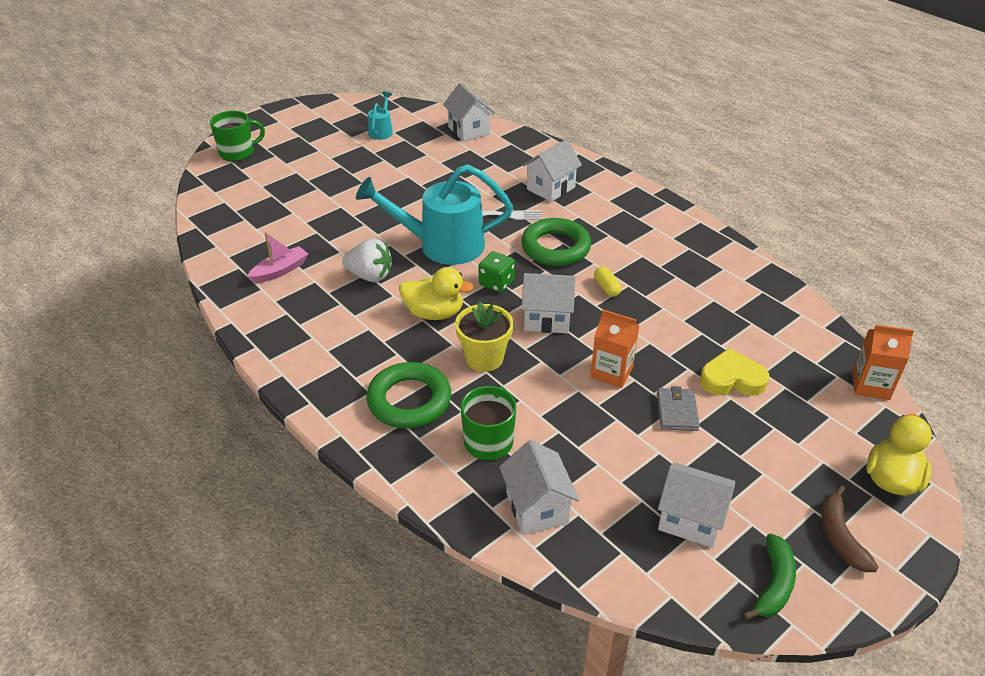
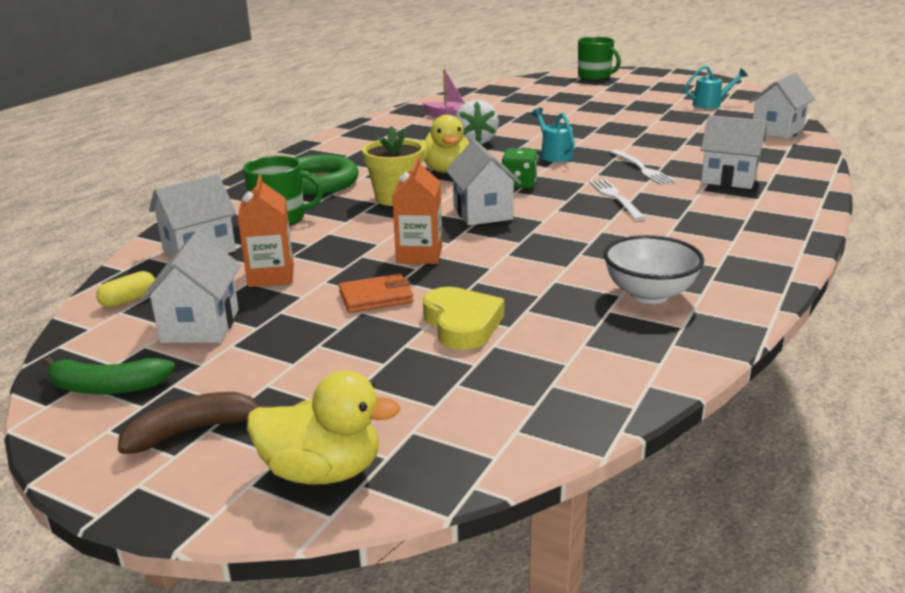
camera: 70 degrees right, 15 degrees down
(441, 245) = (553, 155): turquoise watering can -> turquoise watering can, size x0.46
(555, 247) = (615, 198): green ring -> white fork
(606, 288) = (571, 232): yellow capsule -> yellow capsule (129, 300)
(677, 411) = (376, 297): grey wallet -> orange wallet
(717, 288) = (649, 294): none -> white bowl
(870, 385) = (536, 439): orange carton -> orange carton (271, 276)

